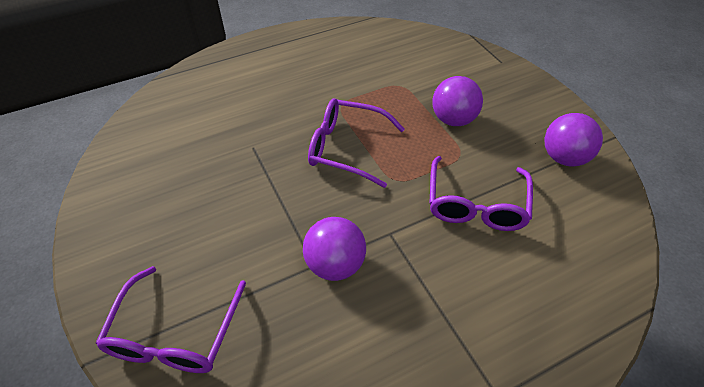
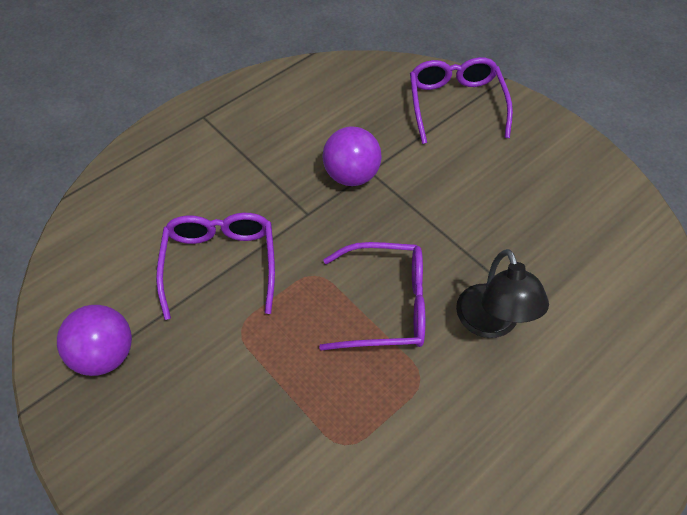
camera: 165 degrees right, 5 degrees up
(277, 123) = (491, 323): none -> black lamp
(453, 119) = (254, 389): purple ball -> none

